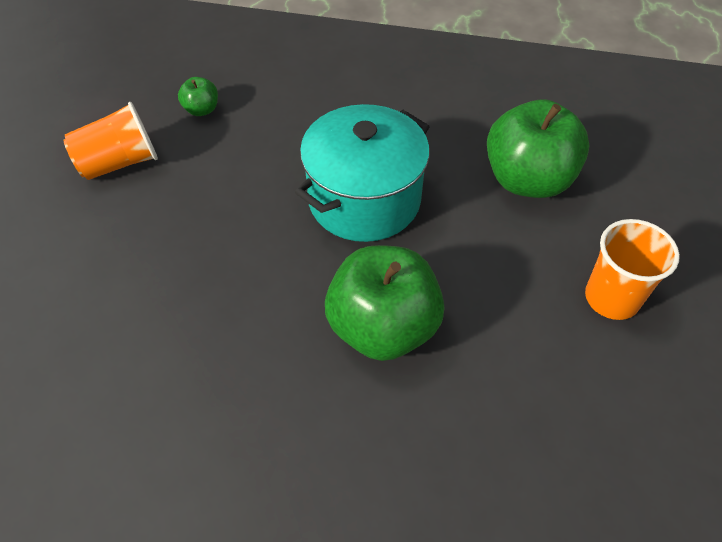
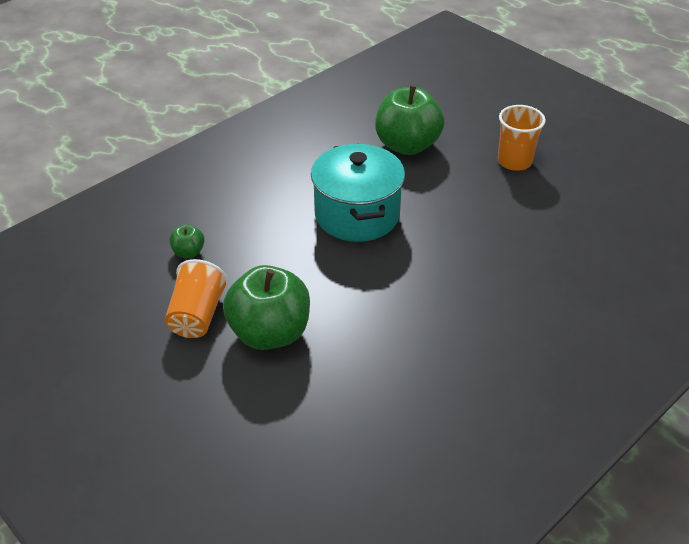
camera: 55 degrees left, 10 degrees down
(383, 327) = (461, 252): green apple -> green apple (270, 333)

